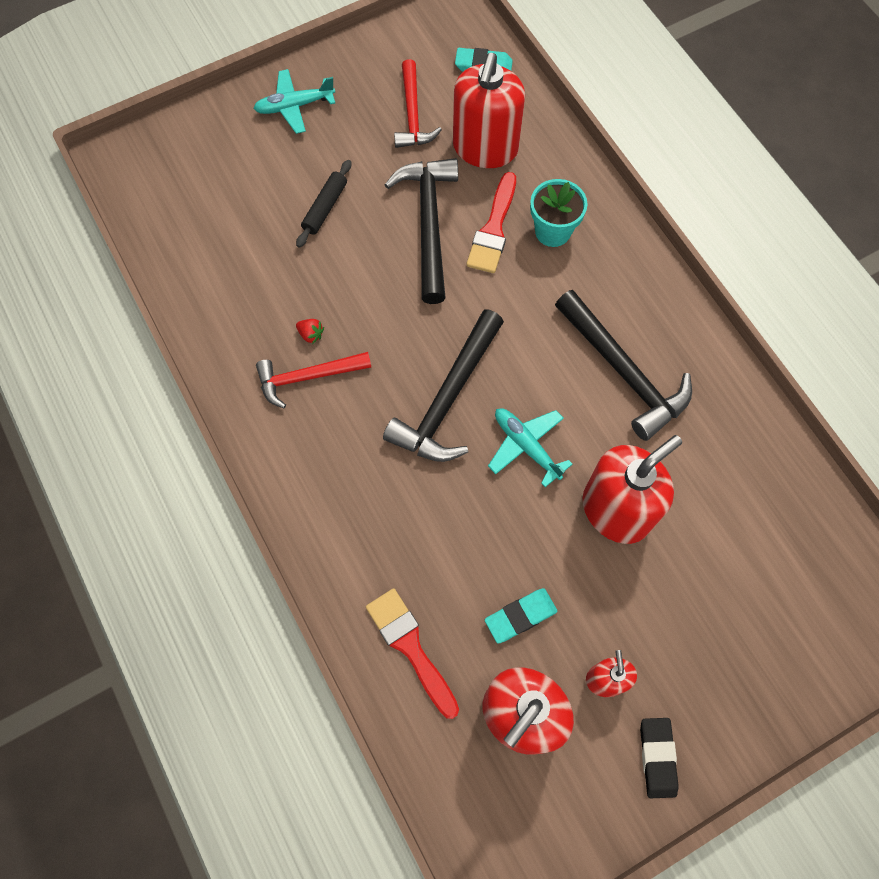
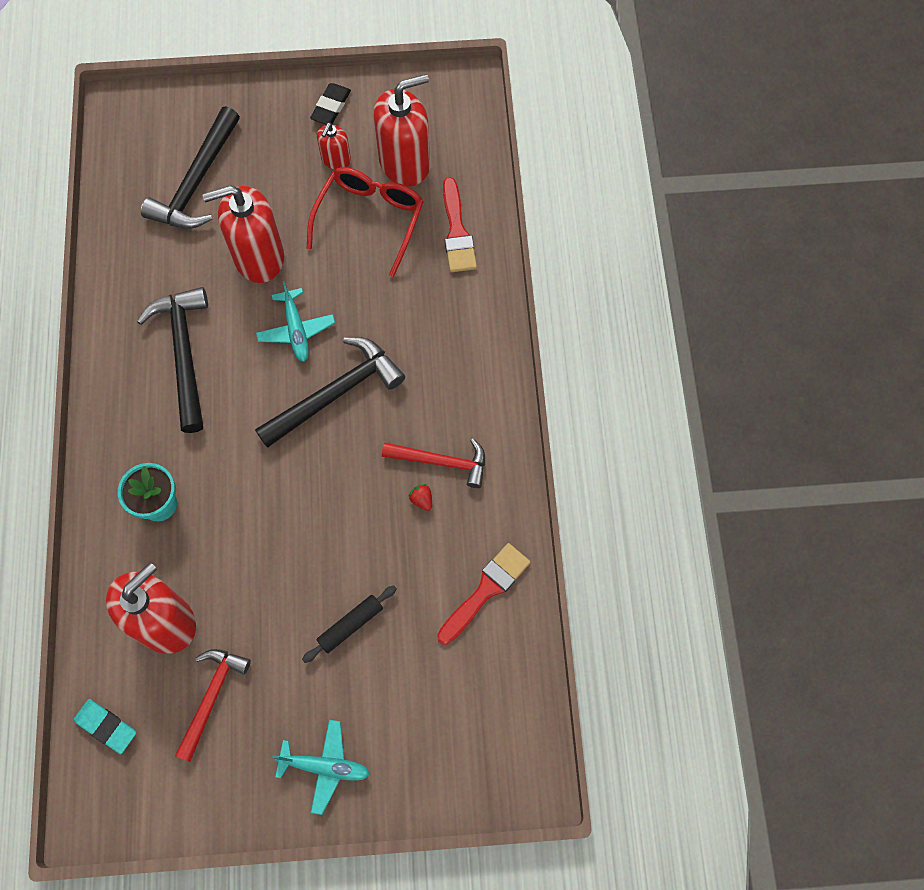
camera: 155 degrees left, 0 degrees up
(429, 224) = (264, 562): black hammer -> black hammer (196, 182)
(493, 228) = (209, 531): red brush -> red brush (485, 591)
(520, 616) = (370, 219): turquoise eraser -> red glasses

